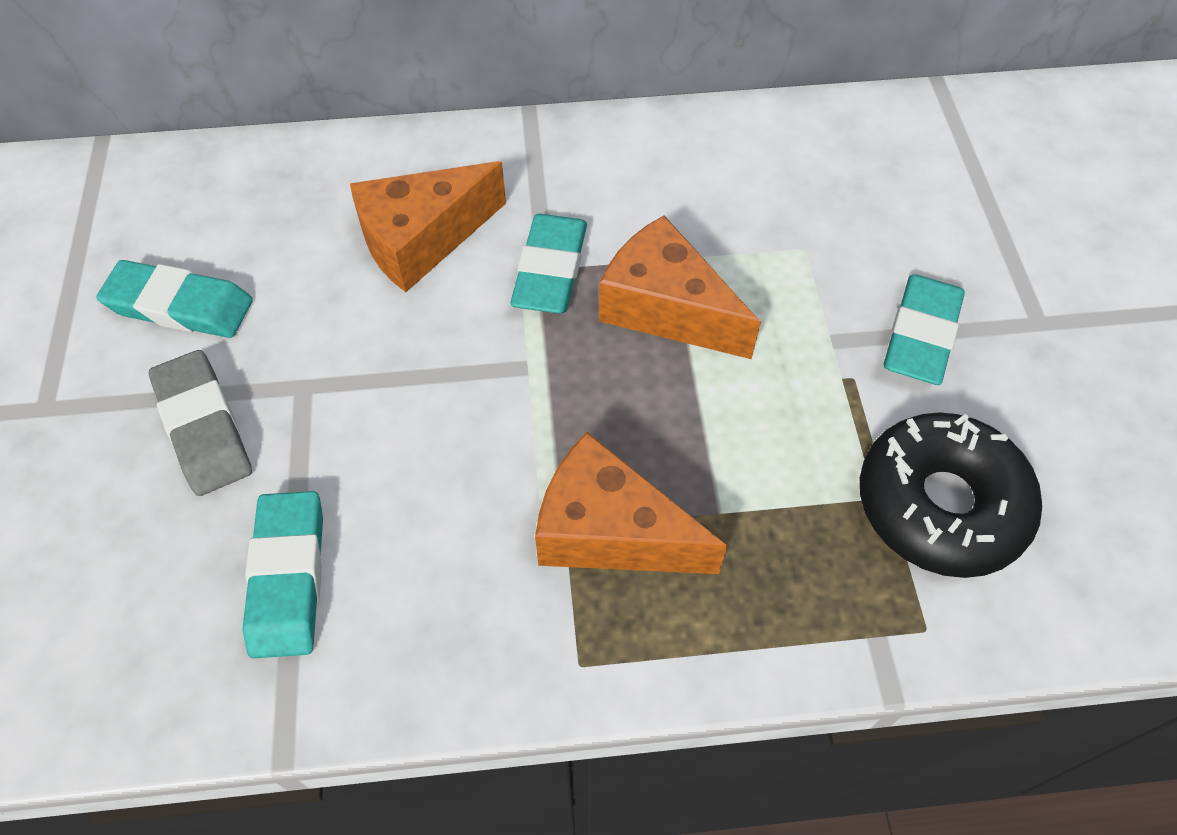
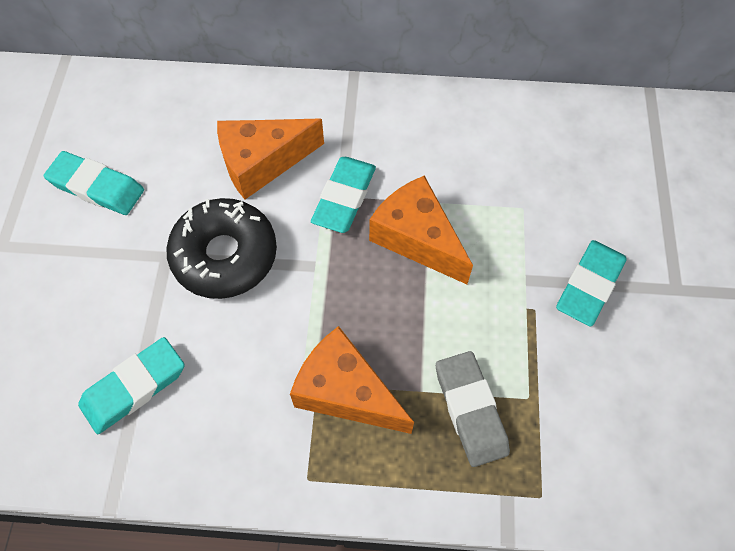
camera: 10 degrees right, 5 degrees up
(204, 427) = (98, 275): grey eraser -> grey eraser (470, 410)
(288, 577) = (134, 387): turquoise eraser -> turquoise eraser turned 45 degrees clockwise
(940, 505) = (572, 411): black donut -> black donut (225, 255)

